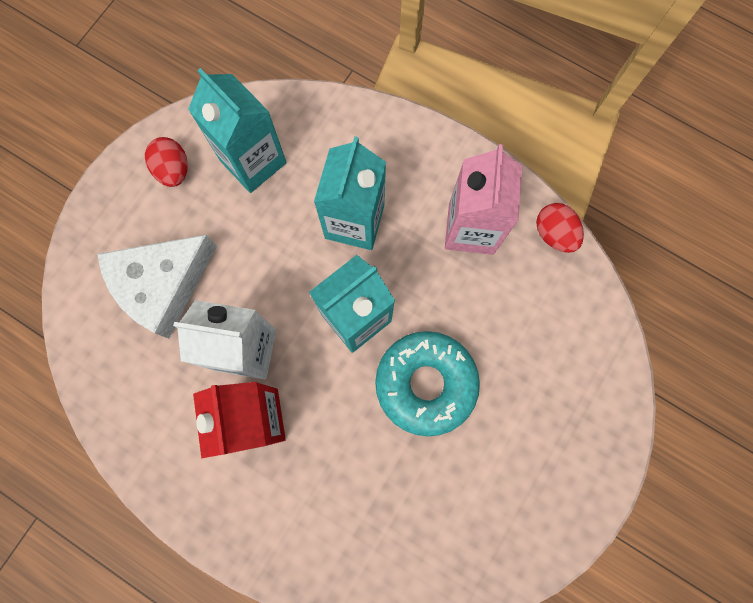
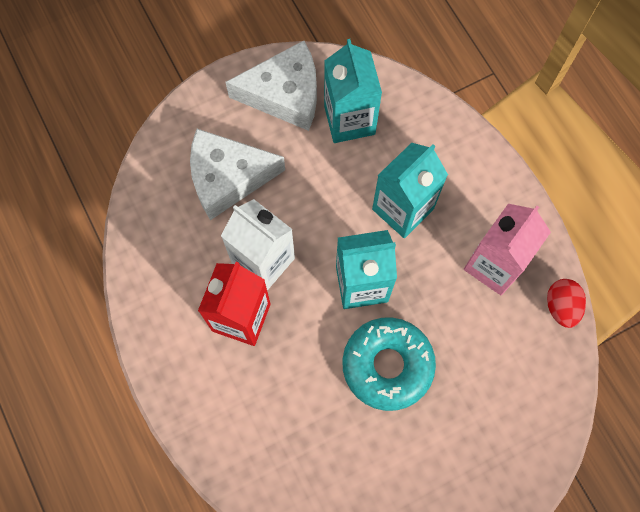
camera: 30 degrees right, 5 degrees down
(173, 170) = (284, 94): red egg -> white cheese

